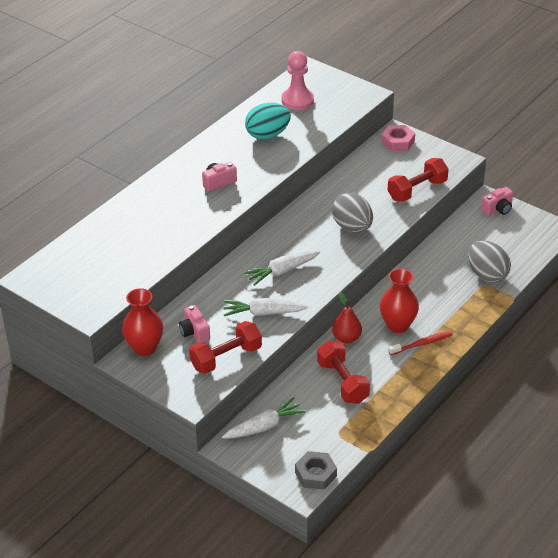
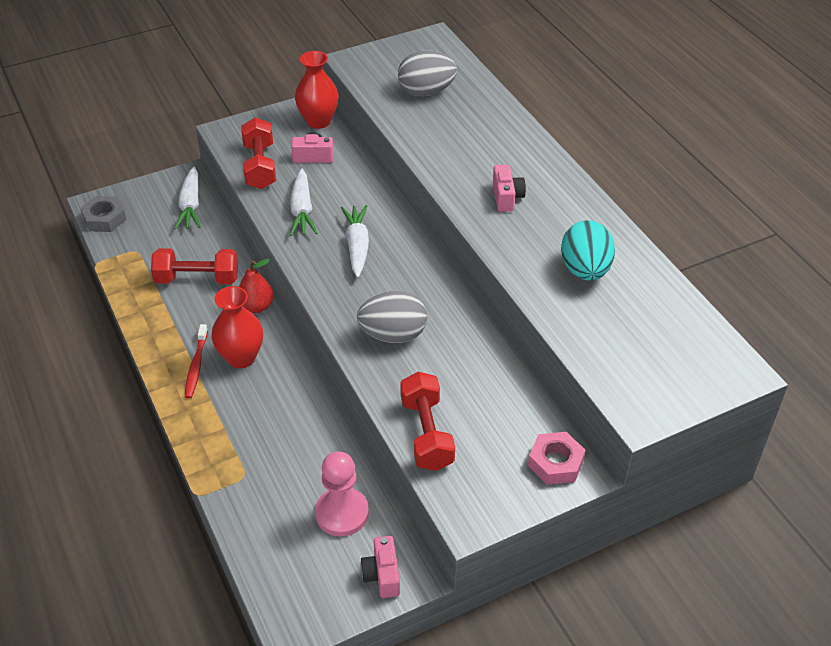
camera: 115 degrees right, 5 degrees up
(263, 313) = (302, 210): white carrot -> white carrot turned 150 degrees clockwise
(297, 100) = (657, 328): pink pawn -> pink pawn (342, 513)
(487, 275) = (259, 488): grey egg -> grey egg (426, 92)

